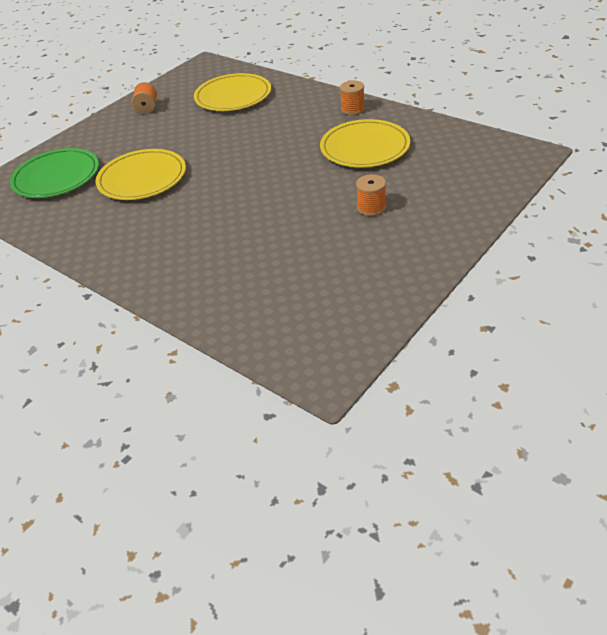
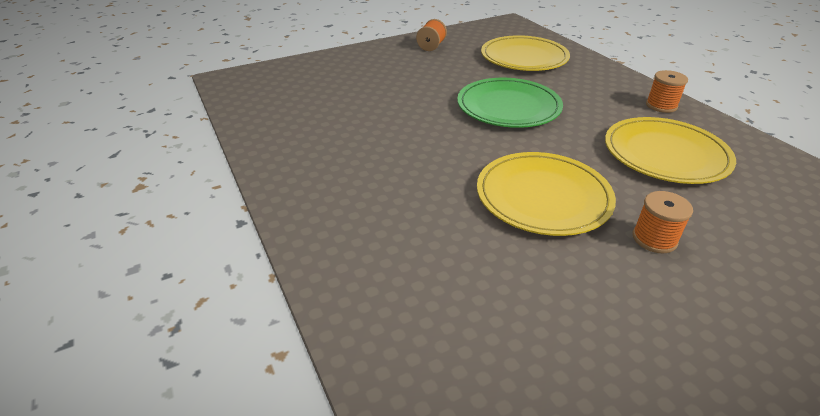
camera: 20 degrees right, 5 degrees down
(56, 177) = (305, 84): green plate -> green plate (508, 107)
(142, 178) = (385, 110): yellow plate -> yellow plate (543, 197)

